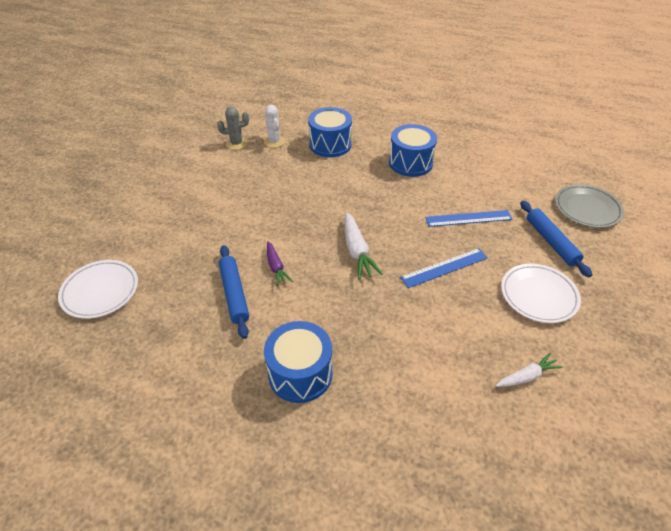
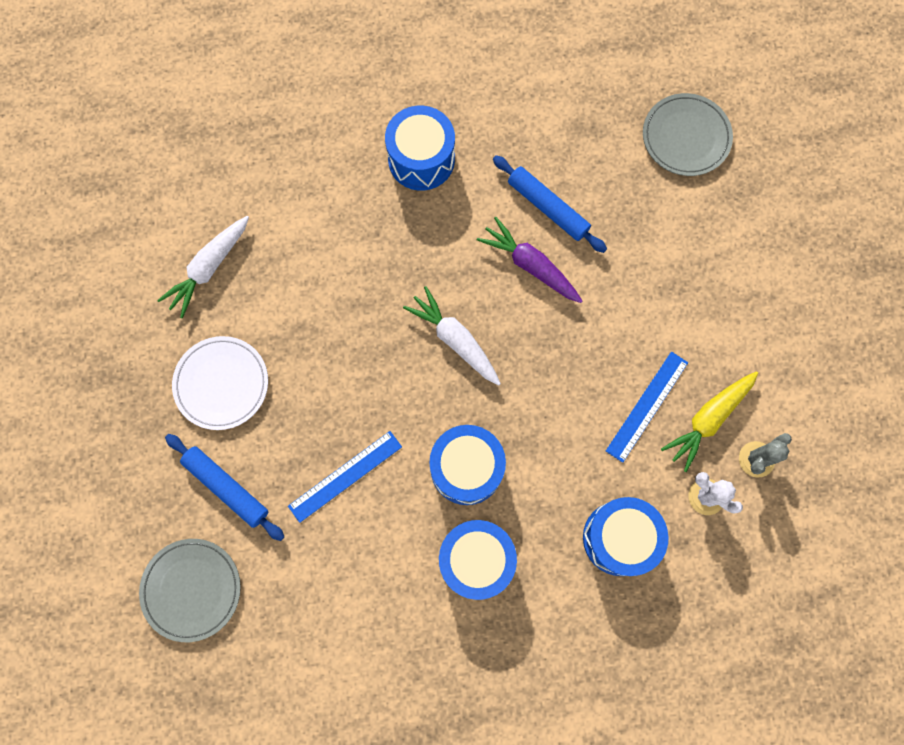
camera: 150 degrees right, 30 degrees up
(100, 291) = (686, 137): white plate -> grey plate
(243, 164) = (708, 419): none -> yellow carrot
(276, 267) = (530, 265): purple carrot -> purple carrot, size x1.54
(391, 195) = (466, 468): none -> blue drum
(444, 267) = (342, 369): blue ruler -> blue ruler (647, 406)
(527, 376) = (209, 268): white carrot -> white carrot, size x1.54

